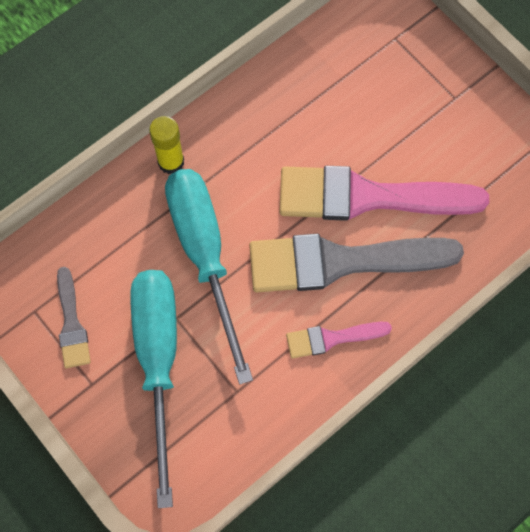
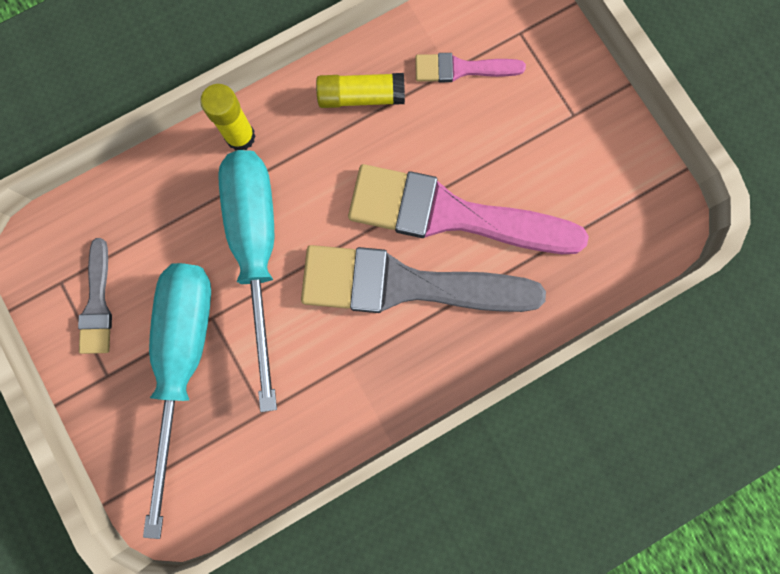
camera: 10 degrees right, 10 degrees up
(269, 112) = (361, 97): none -> yellow glue stick
(332, 338) = (378, 371): pink brush -> pink brush (462, 69)

